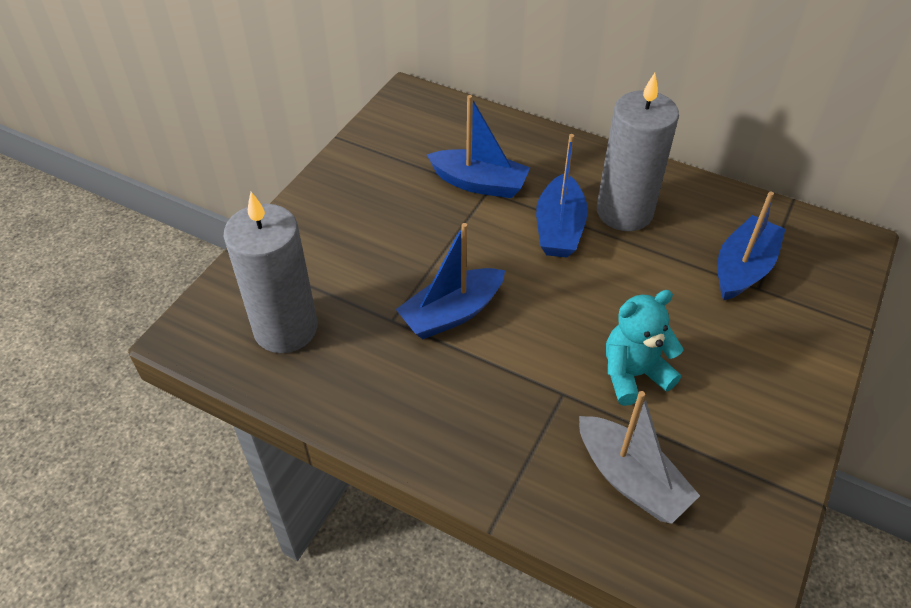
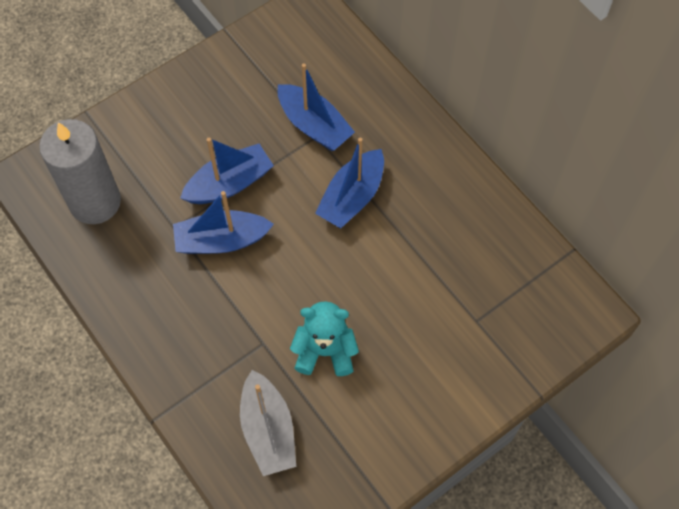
camera: 25 degrees right, 15 degrees up
(624, 212) = (416, 203): grey candle -> none
(743, 268) = (477, 298): blue boat -> blue boat (229, 183)

